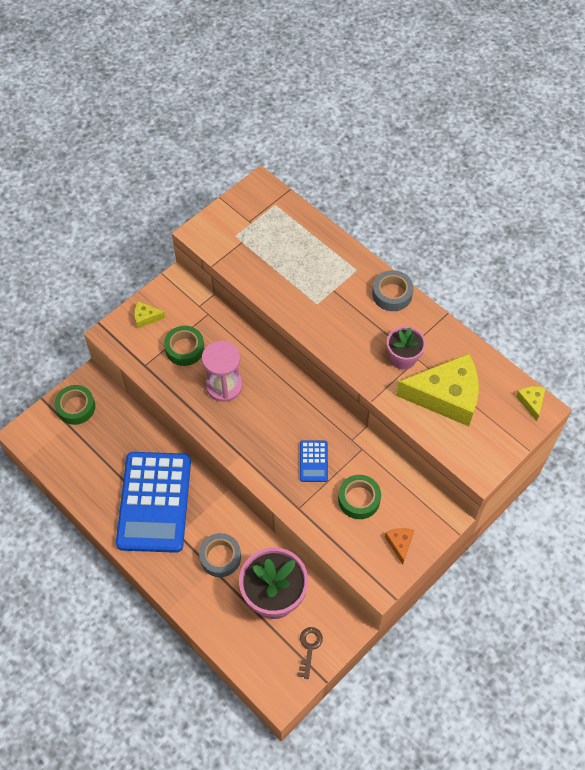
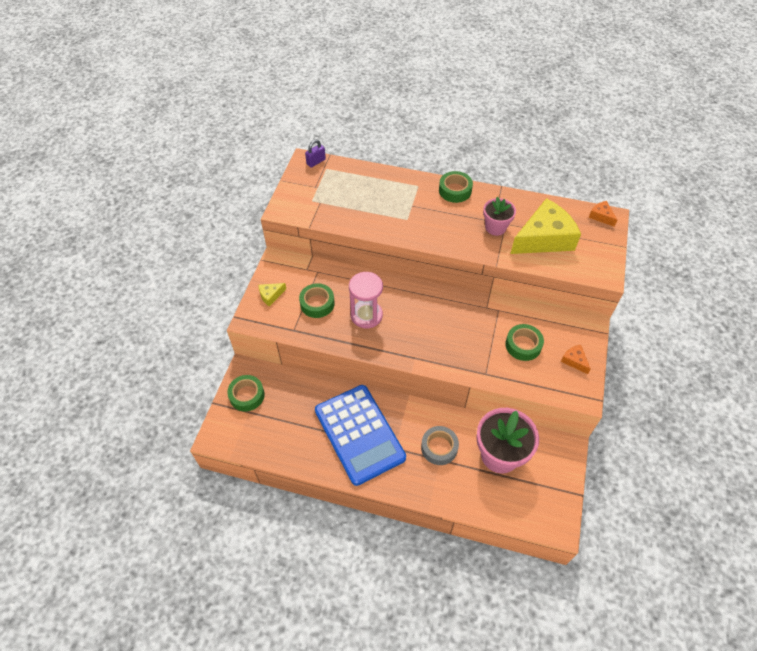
camera: 30 degrees left, 5 degrees down
(269, 191) = (316, 162): none -> purple padlock
(309, 648) = (552, 477): brown key -> none
(313, 461) = (471, 335): blue calculator -> none
(392, 294) = (455, 190): grey tape -> green tape
(531, 402) = (601, 216): yellow cheese -> orange cheese

